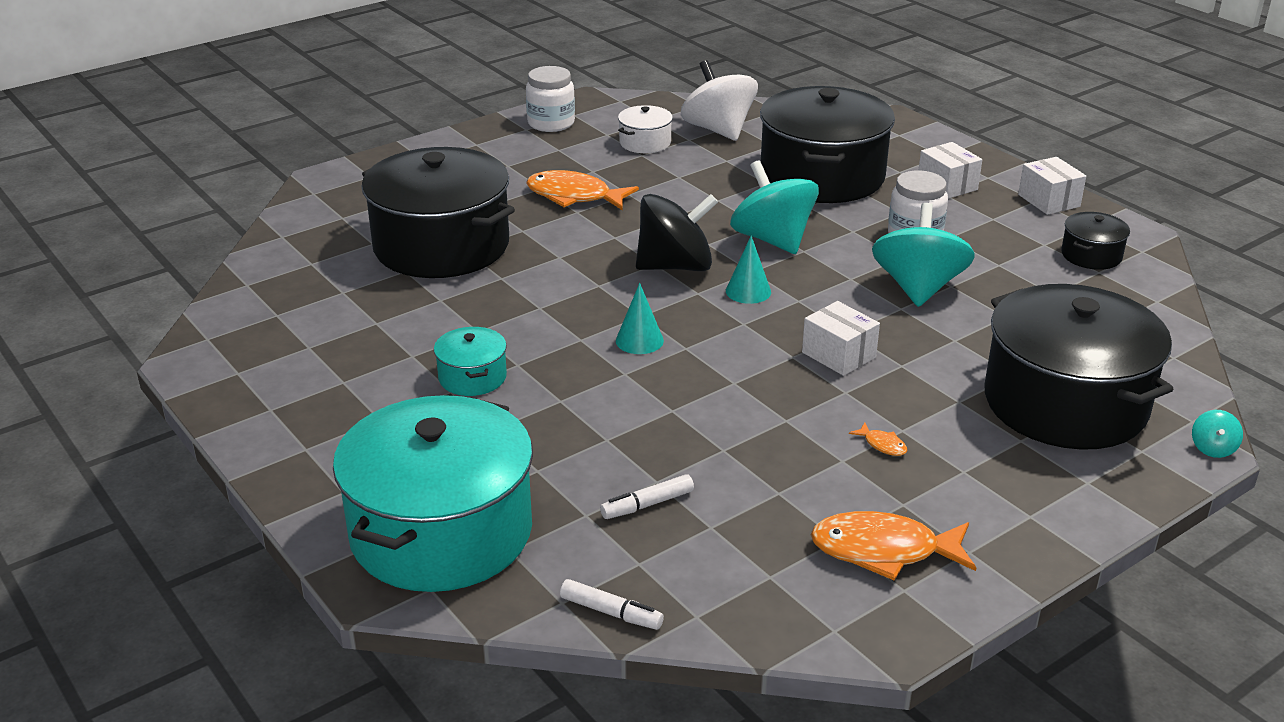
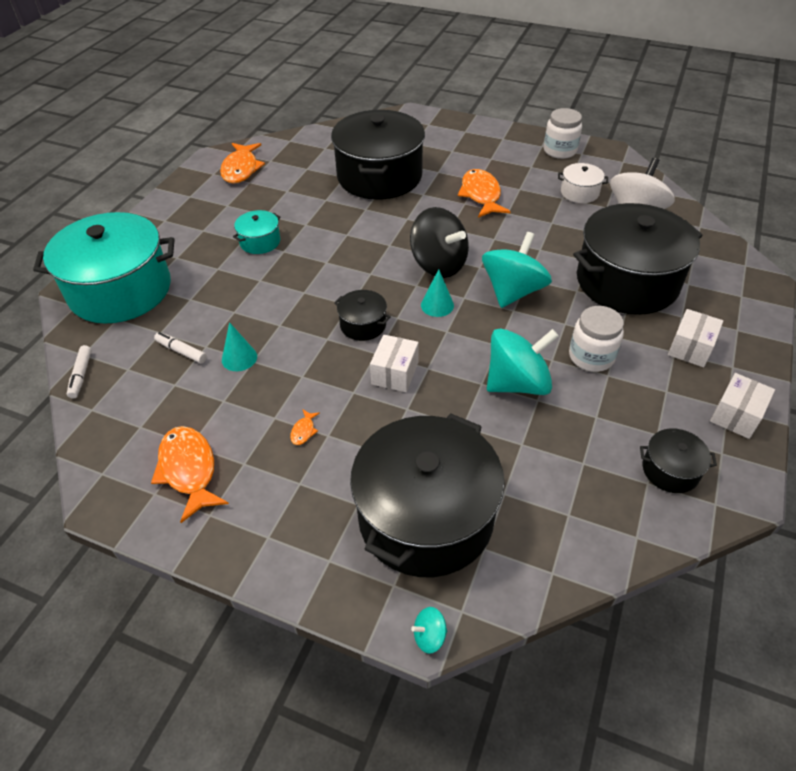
camera: 60 degrees right, 15 degrees up
(262, 345) = (241, 169): none -> orange fish
(639, 340) = (342, 284): turquoise cone -> turquoise cone (239, 358)
(734, 350) = (363, 325): none -> black pot

